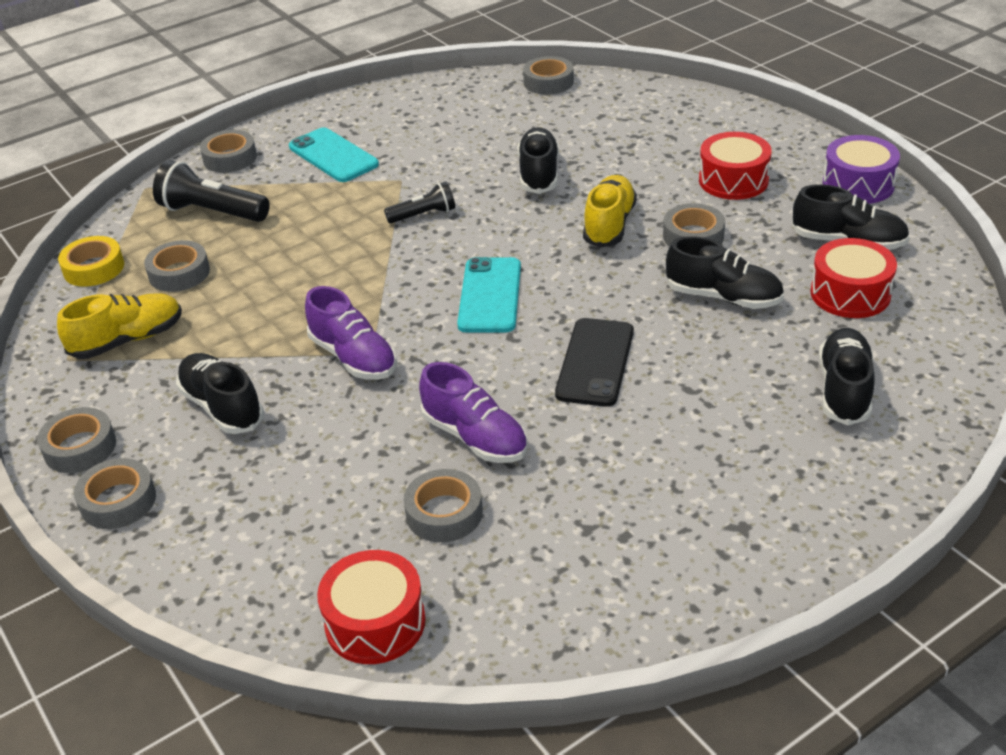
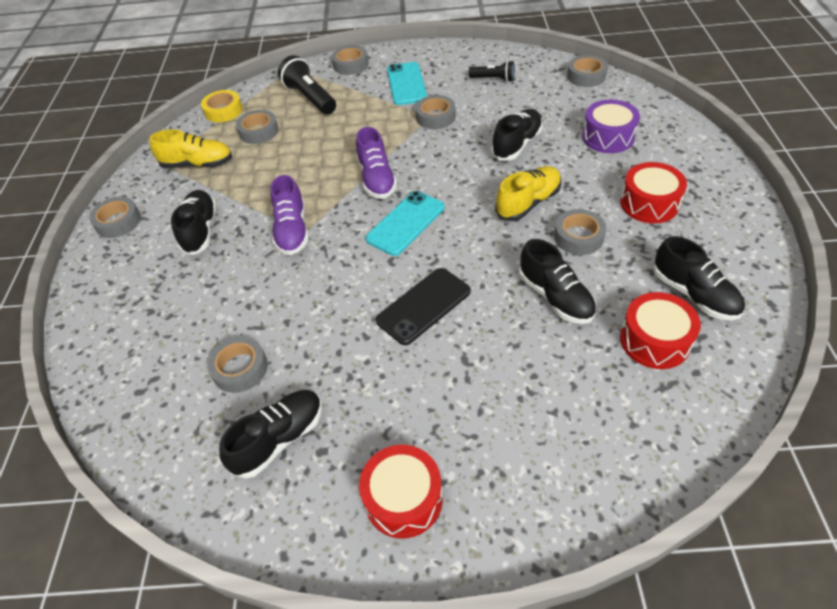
camera: 35 degrees right, 10 degrees up
(118, 501) = (103, 265): grey tape -> grey tape (435, 117)
(375, 622) = (139, 423): red drum -> red drum (403, 498)
(423, 215) = (420, 146): black flashlight -> black flashlight (493, 79)
(475, 437) = (304, 324): purple shoe -> purple shoe (377, 179)
(844, 390) = (575, 421): black shoe -> black shoe (279, 439)
(858, 184) = (747, 247): purple drum -> purple drum (608, 137)

